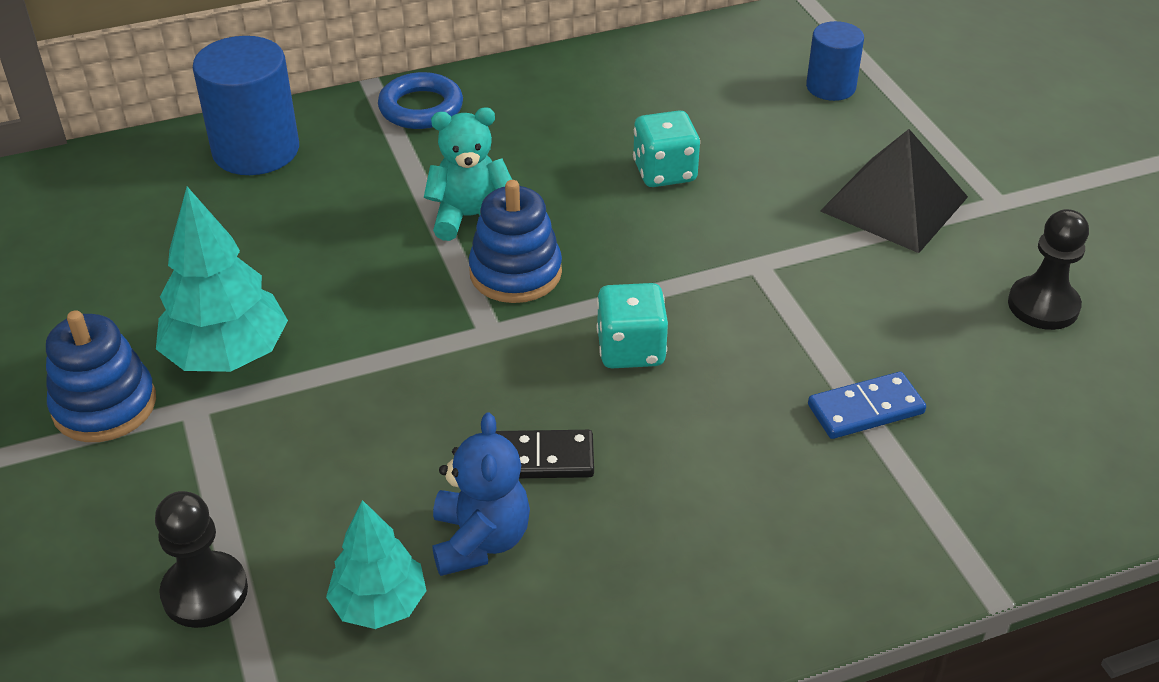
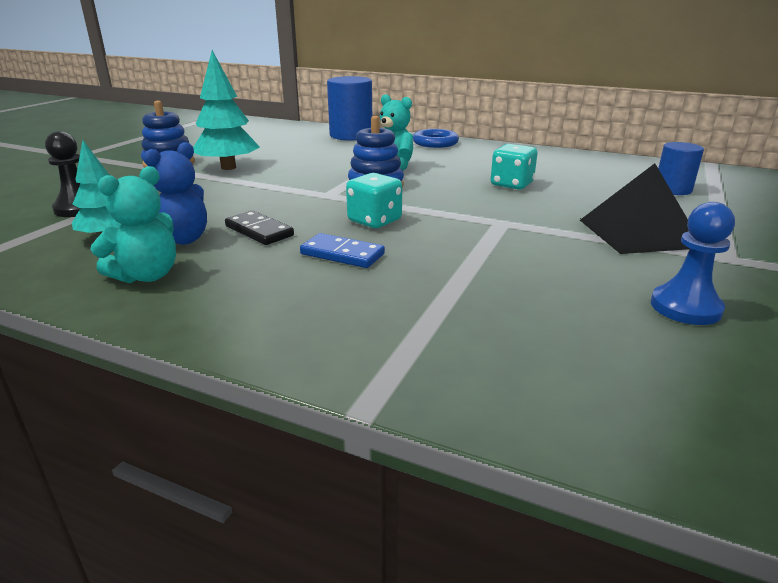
camera: 45 degrees right, 15 degrees down
(561, 617) = (147, 276): none -> turquoise teddy bear
(865, 409) = (456, 290): blue domino -> blue domino (342, 254)
(1043, 305) = (685, 307): black pawn -> blue pawn

